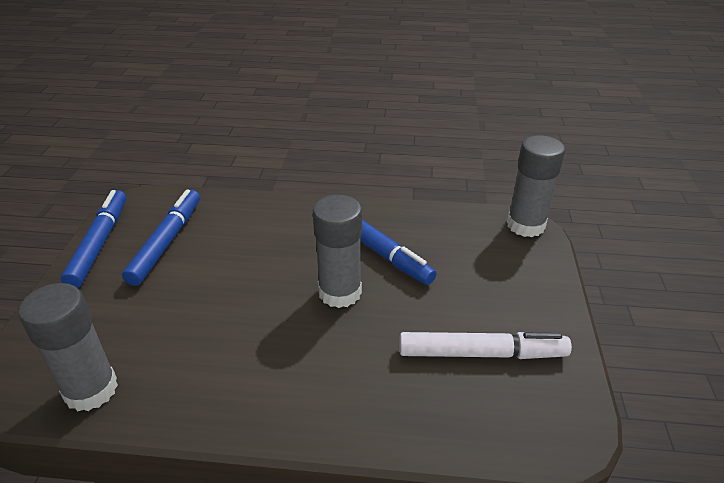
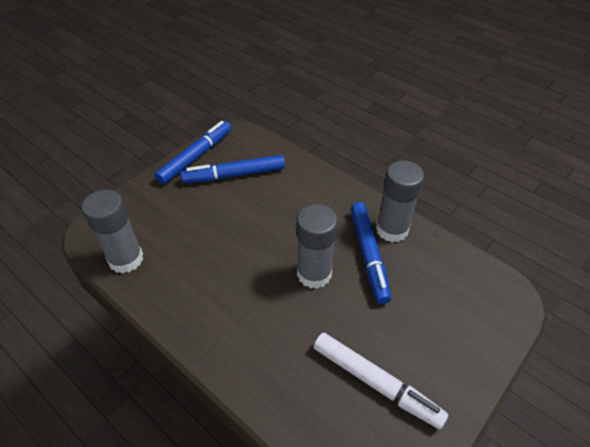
camera: 35 degrees right, 10 degrees up
(167, 242) = (234, 175): blue marker -> blue marker turned 150 degrees counterclockwise
(525, 225) = (511, 295): grey glue stick -> grey glue stick (392, 230)

